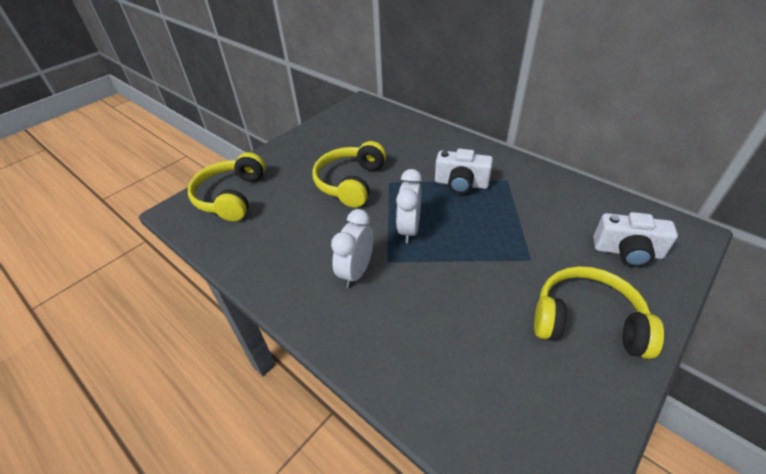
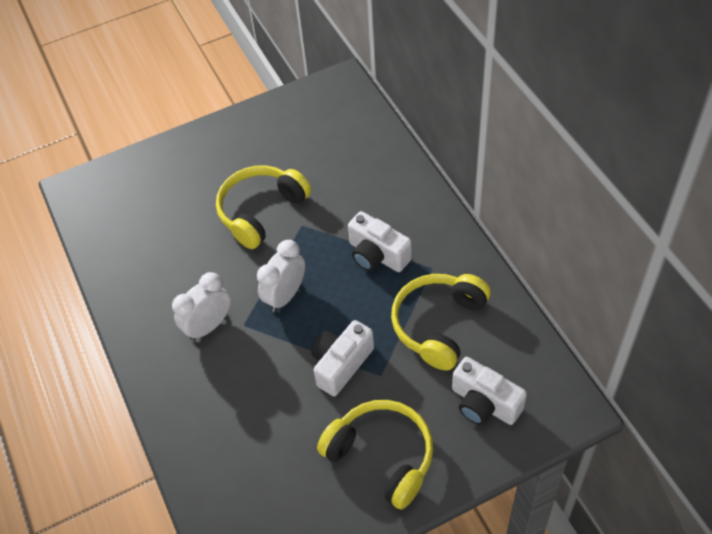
camera: 25 degrees right, 10 degrees up
(231, 196) = (133, 188): yellow headphones -> yellow headphones (438, 324)
(493, 262) = (341, 364): none -> white camera

